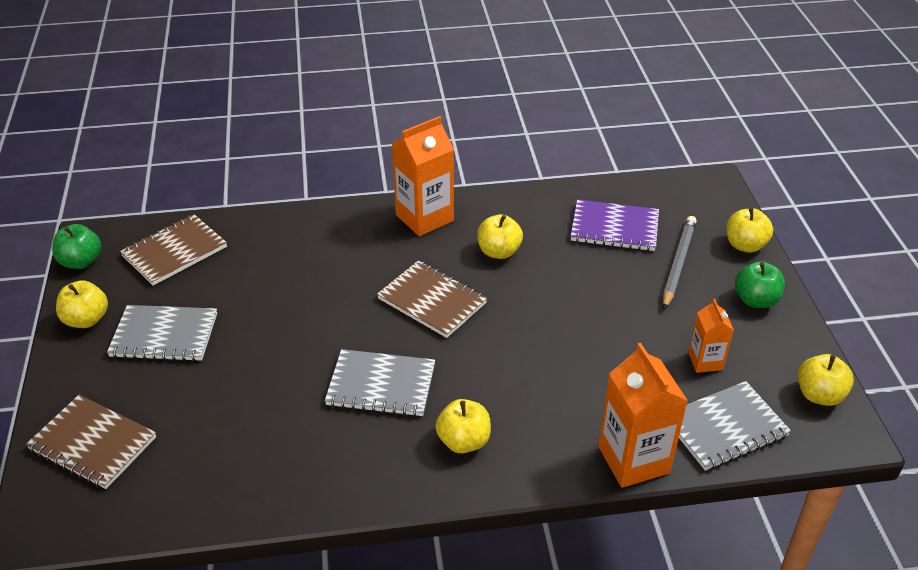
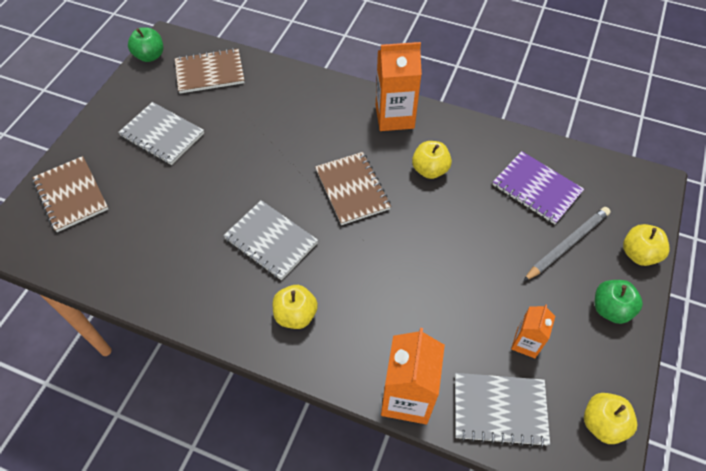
camera: 30 degrees right, 15 degrees up
(86, 319) = (125, 101): yellow apple -> none

